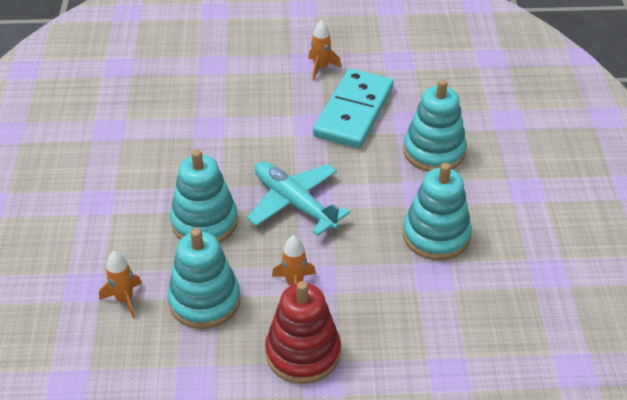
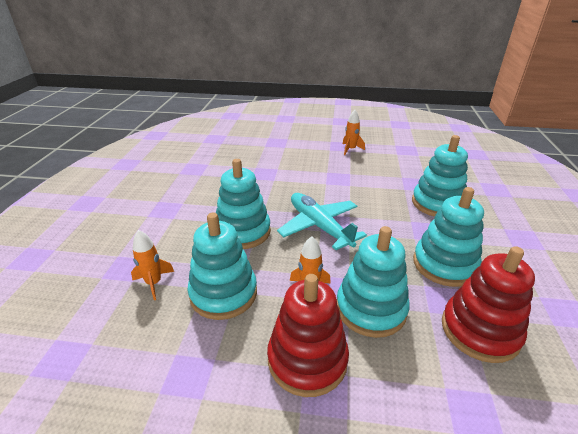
camera: 10 degrees right, 10 degrees down
(353, 112) = (372, 174): turquoise domino -> none
(359, 296) = (370, 309): none -> turquoise stacking toy
(463, 303) = (479, 331): none -> red stacking toy

